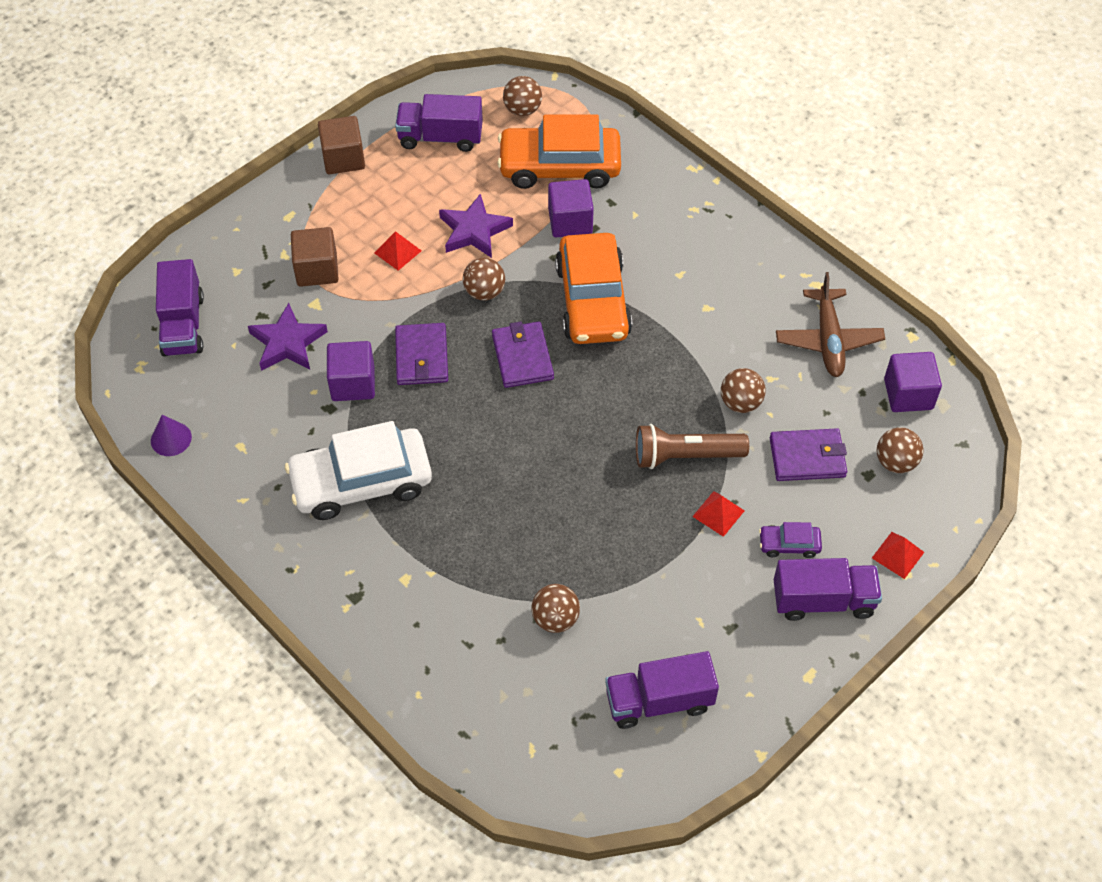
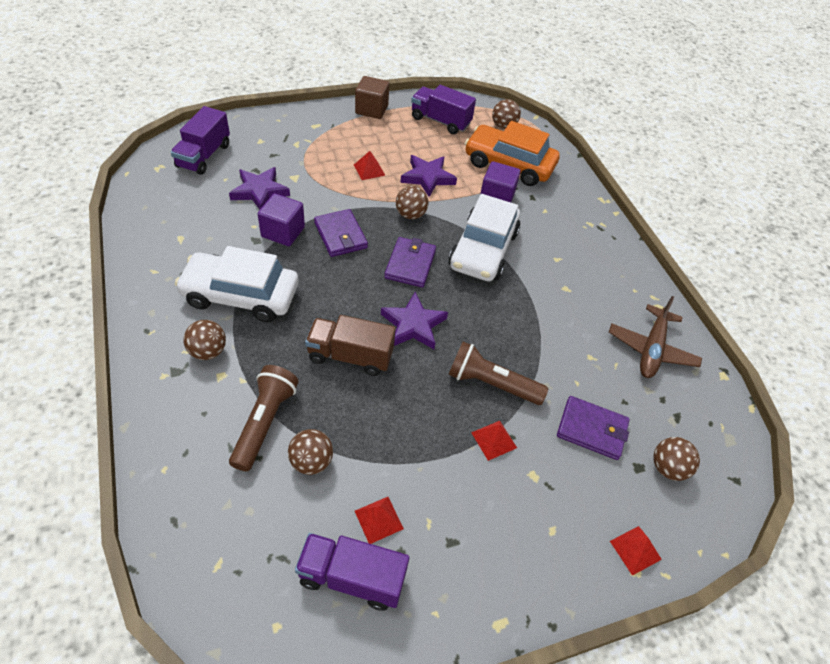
camera: 20 degrees right, 5 degrees down
(171, 439) = (141, 215): purple cone -> none
(317, 270) = (310, 159): brown cube -> none
(422, 357) = (340, 235): purple wallet -> purple wallet turned 45 degrees counterclockwise
(484, 603) = (265, 422): none -> brown flashlight
(524, 494) = (350, 356): none -> brown truck
(568, 428) = (413, 325): none -> purple star
(593, 301) = (483, 250): orange car -> white car
(652, 640) = (378, 519): none -> red pyramid
(740, 403) = (557, 364): brown ball -> brown ball (208, 351)
(789, 544) = (541, 494): purple car -> none
(823, 600) = (547, 558): purple truck -> none
(908, 394) = (702, 418): purple cube -> none

